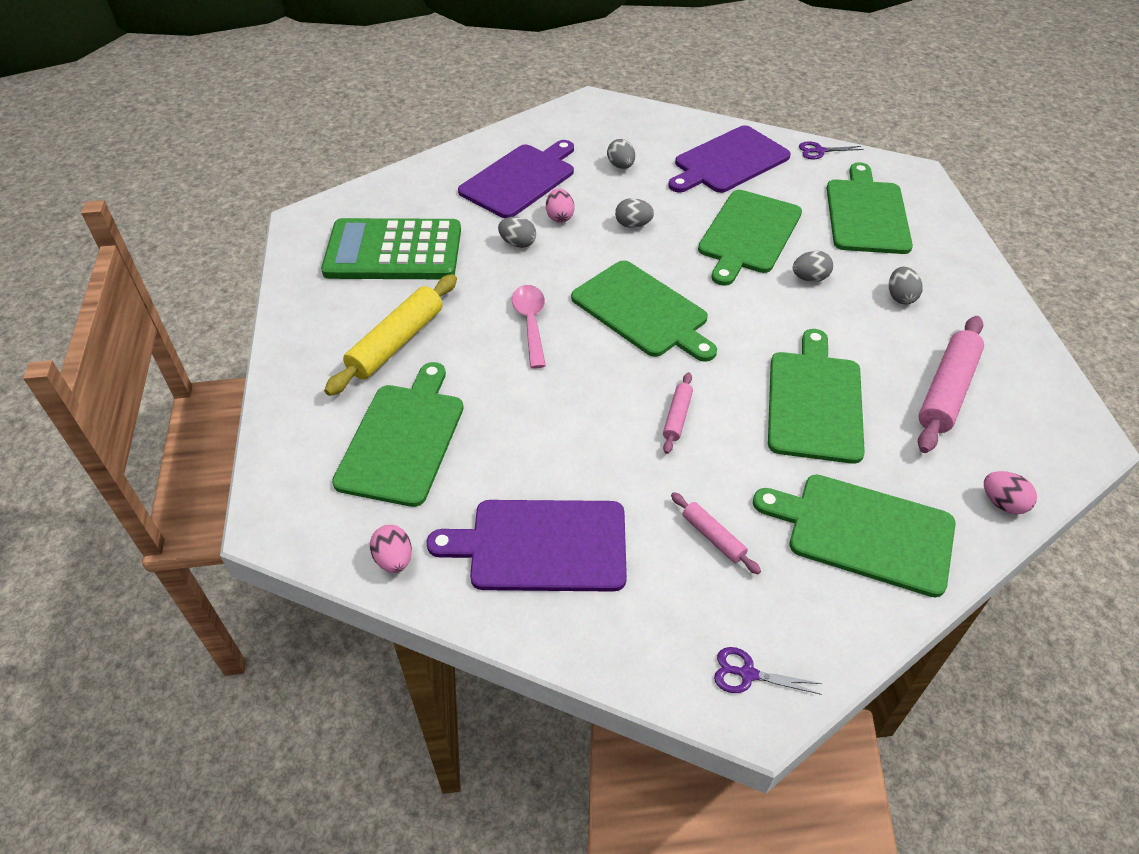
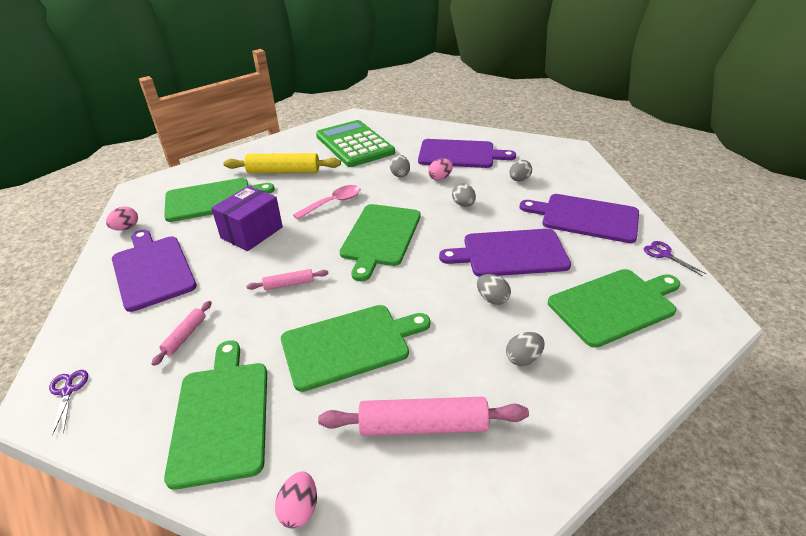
camera: 60 degrees right, 10 degrees down
(534, 420) = (252, 233): none -> purple box
(748, 235) = (510, 253): green cutting board -> purple cutting board

